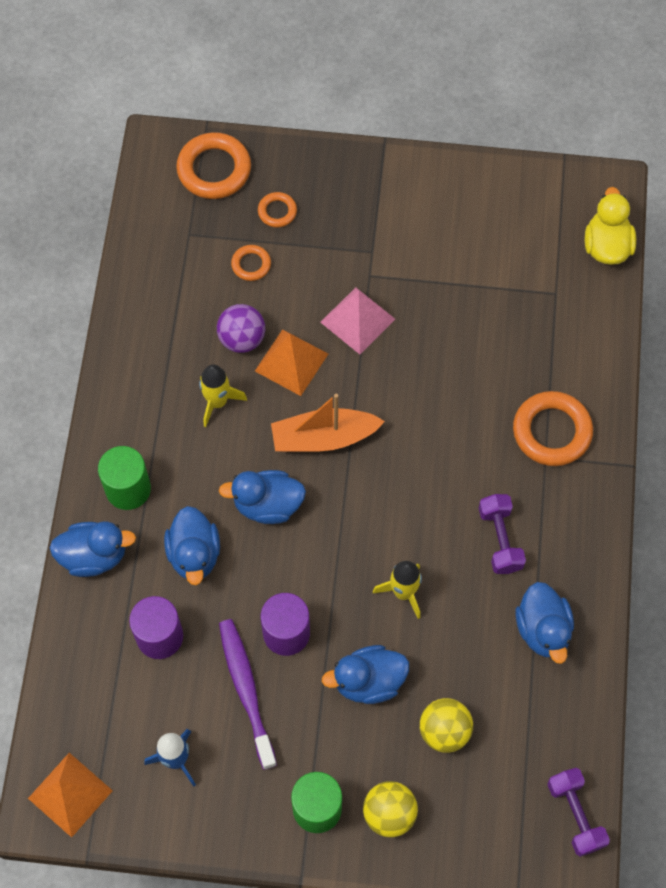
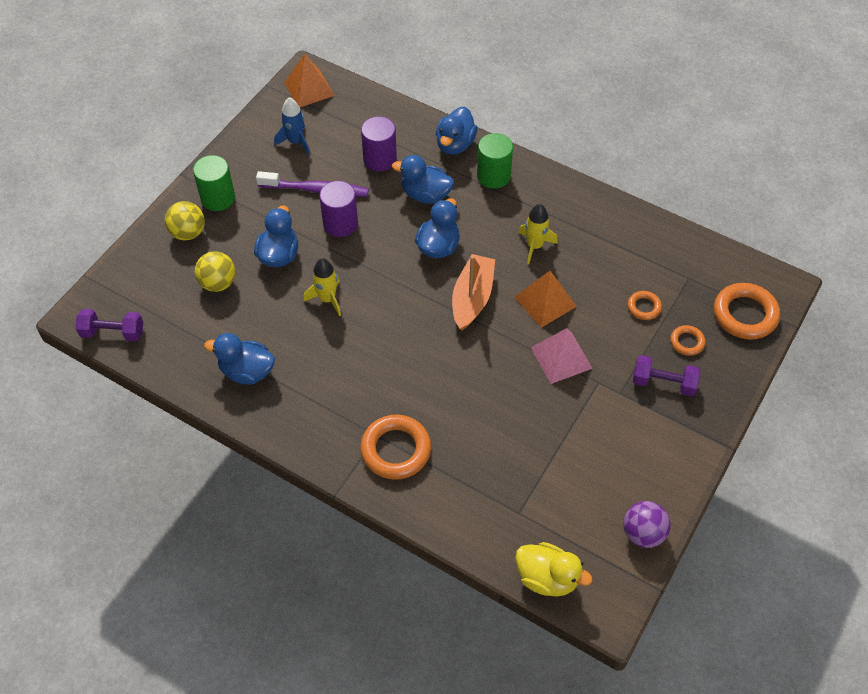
camera: 115 degrees right, 10 degrees down
(242, 339) = (580, 278): purple ball -> purple ball (643, 533)
(500, 539) = (329, 375): purple dumbbell -> purple dumbbell (663, 383)

